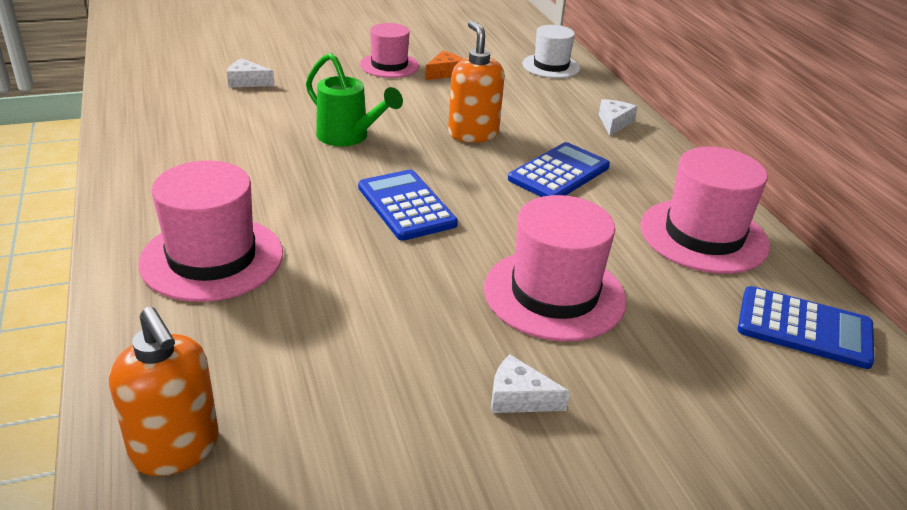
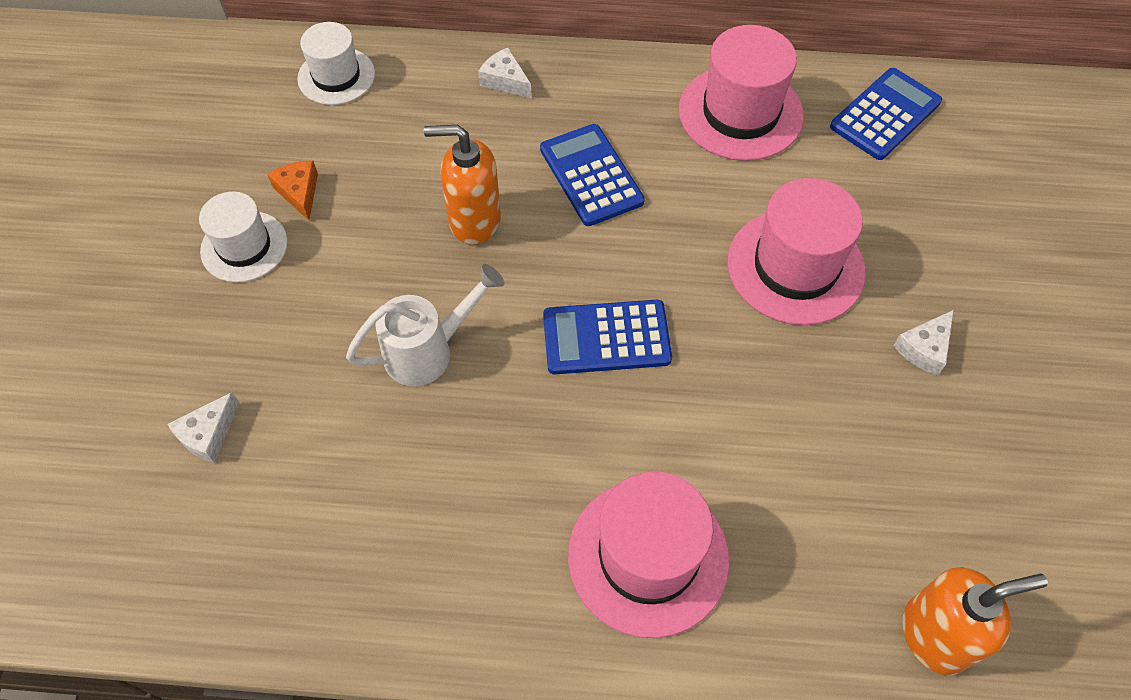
camera: 65 degrees left, 25 degrees up
(348, 137) = (428, 351): green watering can -> white watering can
(389, 65) = (244, 246): pink hat -> white hat

